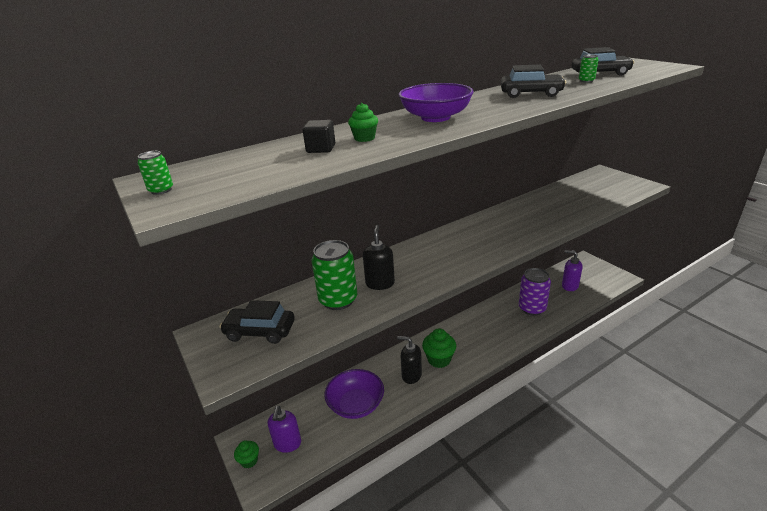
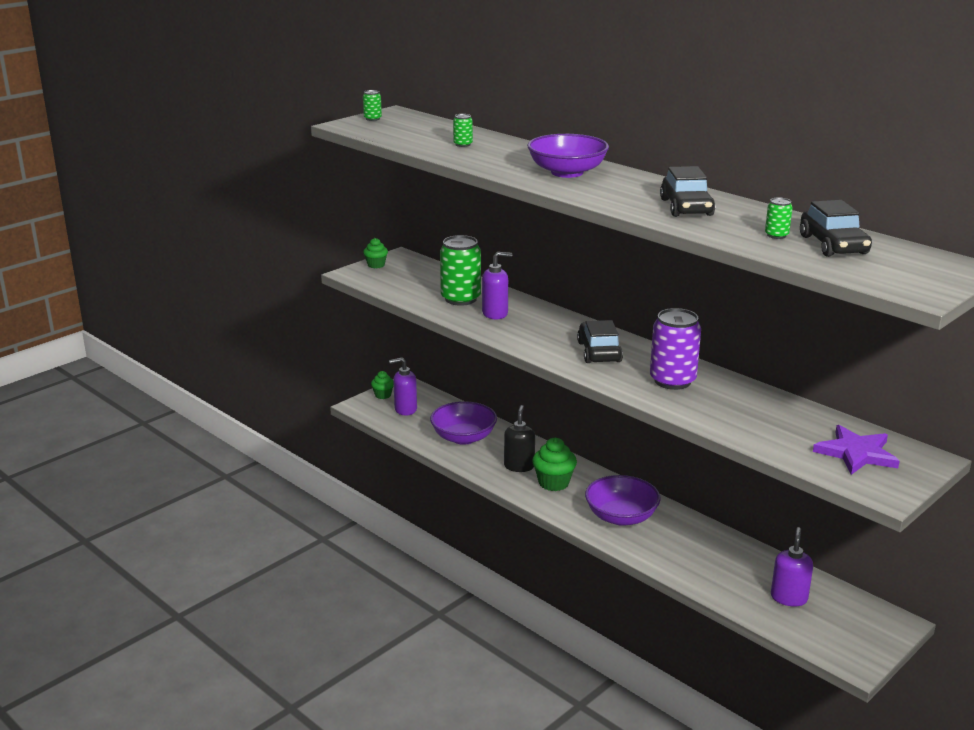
camera: 75 degrees right, 5 degrees down
(260, 331) = (407, 276): black car -> black car (599, 352)
(321, 149) = (463, 144): black cube -> green can
(364, 138) = (493, 154): green cupcake -> green cupcake (376, 265)
(380, 283) = (495, 314): black soap dispenser -> purple soap dispenser
(487, 333) = (621, 517): none -> purple bowl
(532, 308) = (701, 556): purple can -> purple can (672, 381)
(602, 185) = (856, 453): none -> purple star

